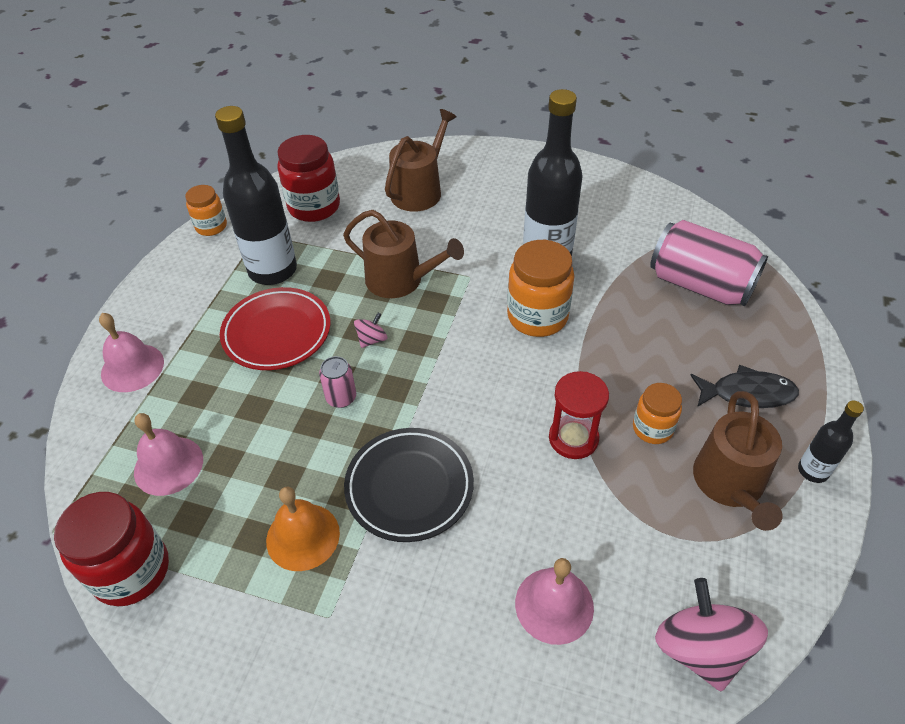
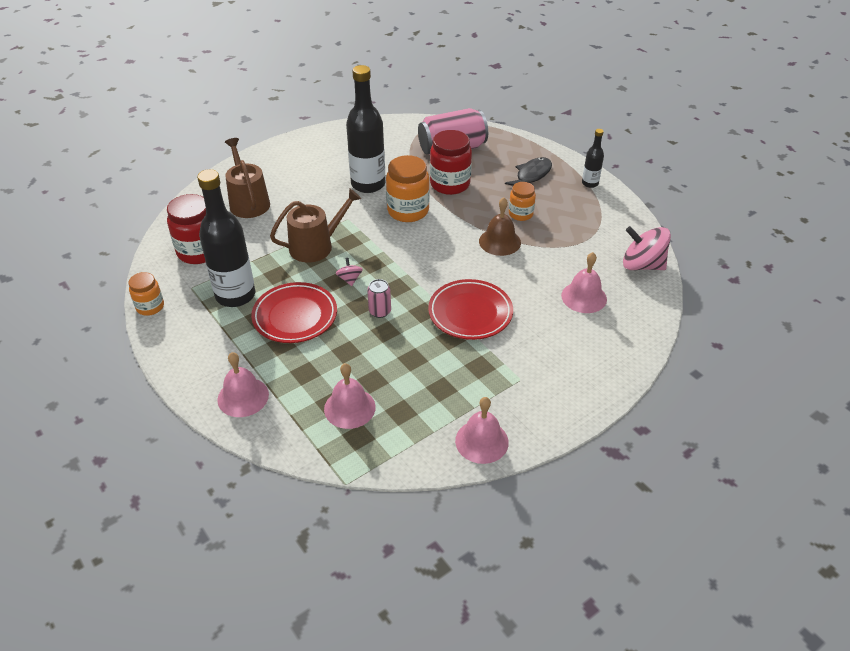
camera: 55 degrees left, 5 degrees down
(131, 571) = (413, 453): red jar -> red jar (450, 184)
(189, 636) = (481, 441): none -> pink bell
(303, 536) = (461, 368): orange bell -> none
(409, 487) = (470, 313): black plate -> red plate
(573, 438) = (499, 241): red hourglass -> brown bell
(730, 485) = (574, 210): brown watering can -> none

